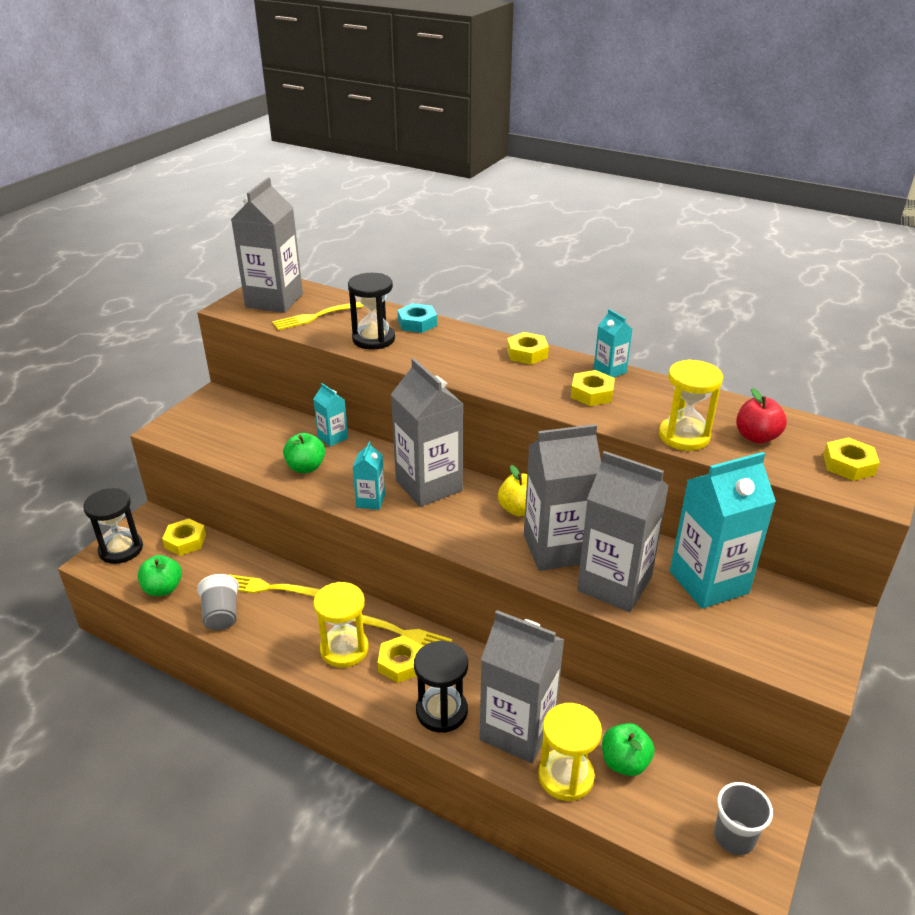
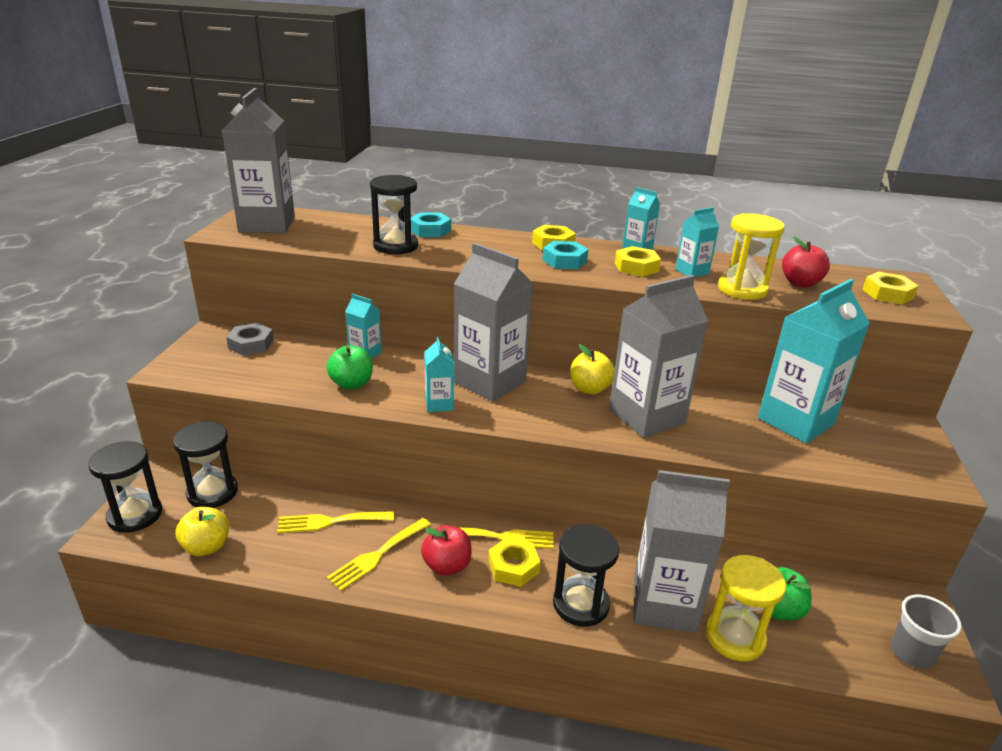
camera: 20 degrees left, 5 degrees down
(163, 589) = (206, 547): green apple -> yellow apple
(185, 541) = (212, 492): yellow nut -> black hourglass
(221, 615) = (291, 560): grey cup -> none
(241, 413) = (251, 344): none -> grey nut
(314, 317) = (320, 234): yellow fork -> yellow fork (377, 555)
(344, 649) = (447, 566): yellow hourglass -> red apple
(524, 376) = (564, 261): none -> turquoise nut
(614, 584) = (719, 437): grey carton -> none
(647, 406) = (692, 272): none -> turquoise carton

